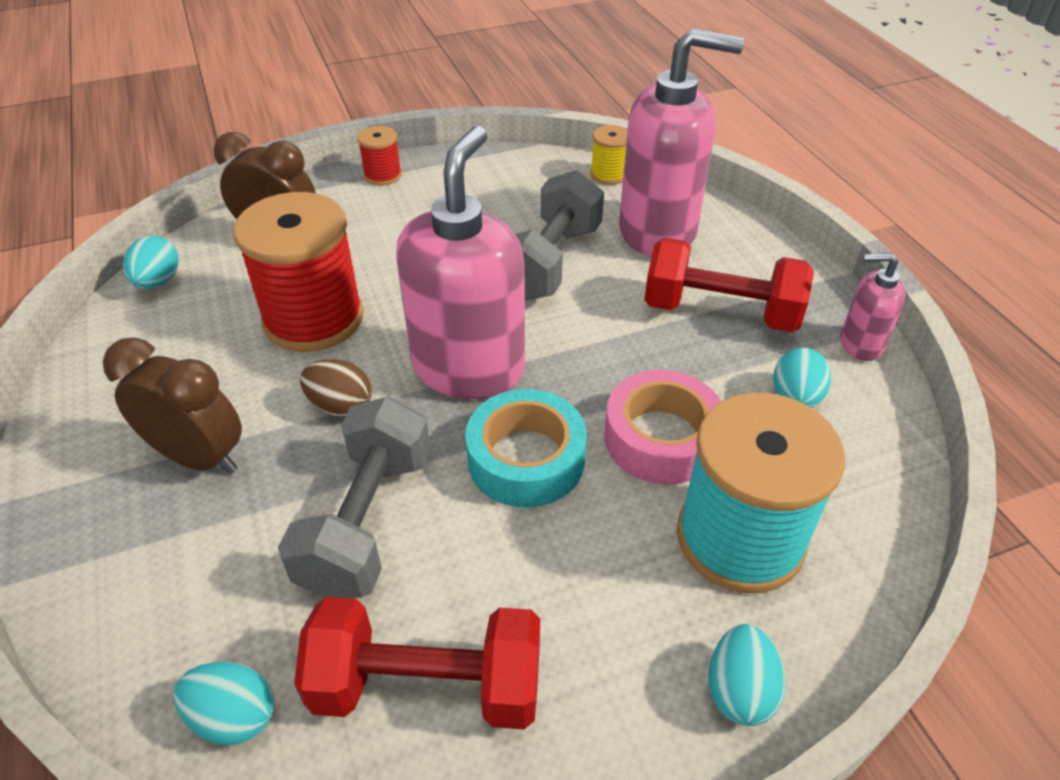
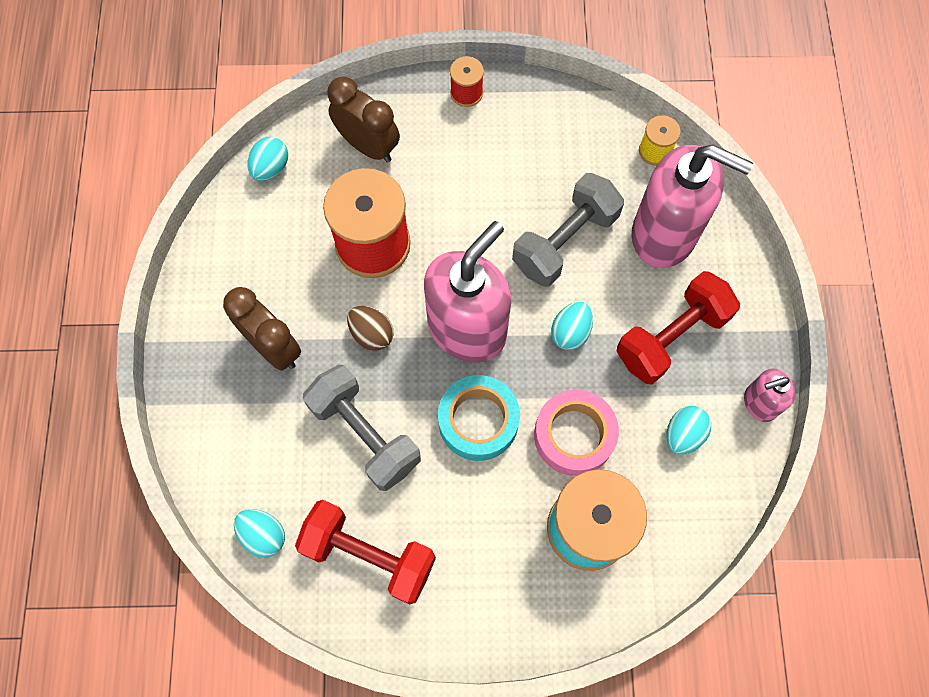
camera: 20 degrees right, 25 degrees up
(367, 521) = (365, 434): grey dumbbell -> grey dumbbell turned 75 degrees counterclockwise
(720, 312) = (671, 337): red dumbbell -> red dumbbell turned 75 degrees counterclockwise
(739, 690) = (538, 622): turquoise egg -> turquoise egg (570, 332)
(860, 344) = (759, 403): pink soap dispenser -> pink soap dispenser turned 45 degrees counterclockwise

